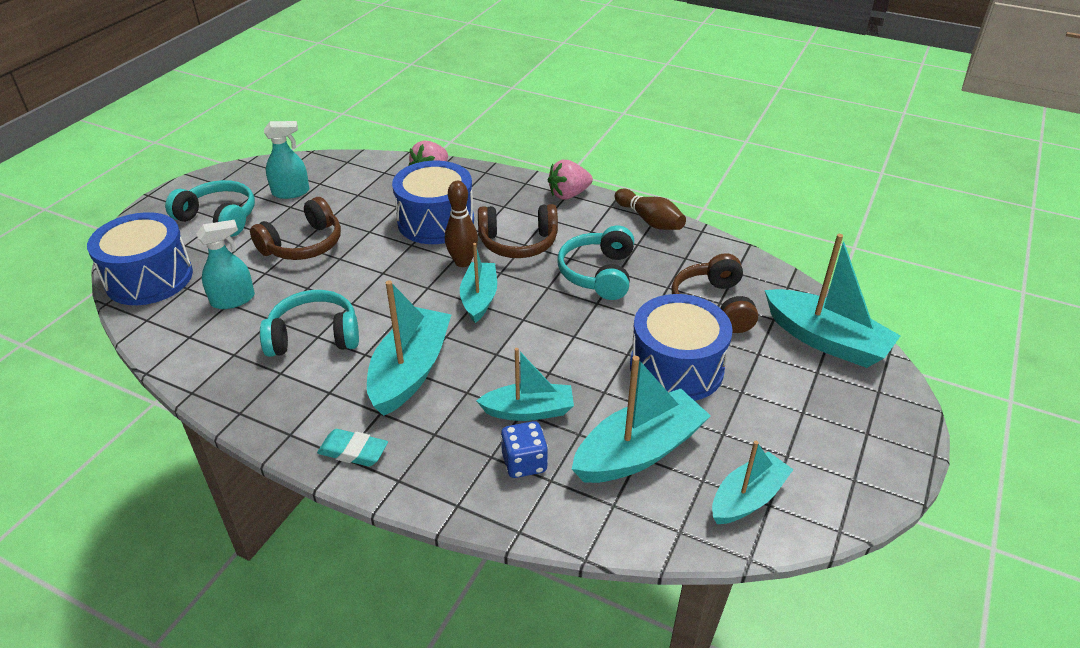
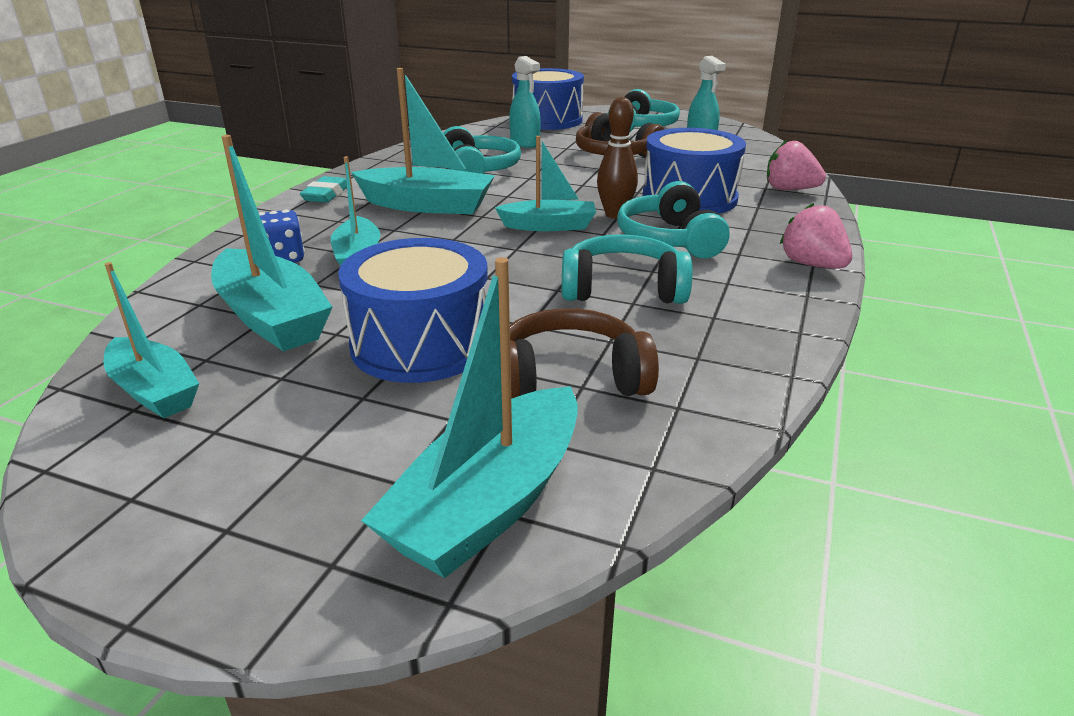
camera: 85 degrees right, 10 degrees down
(518, 243) = (670, 239): brown headphones -> turquoise headphones
(649, 220) = (788, 326): brown bowling pin -> none

